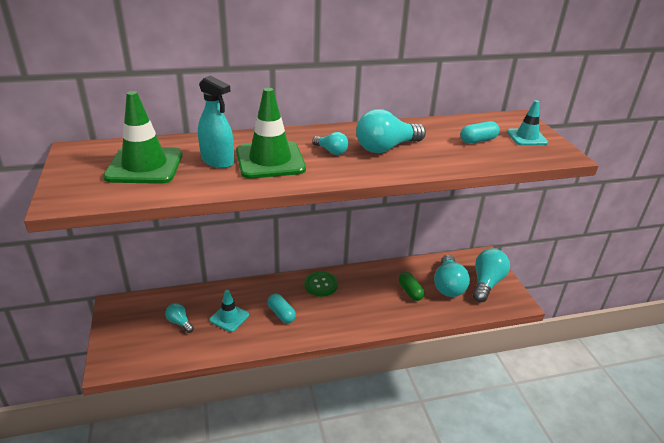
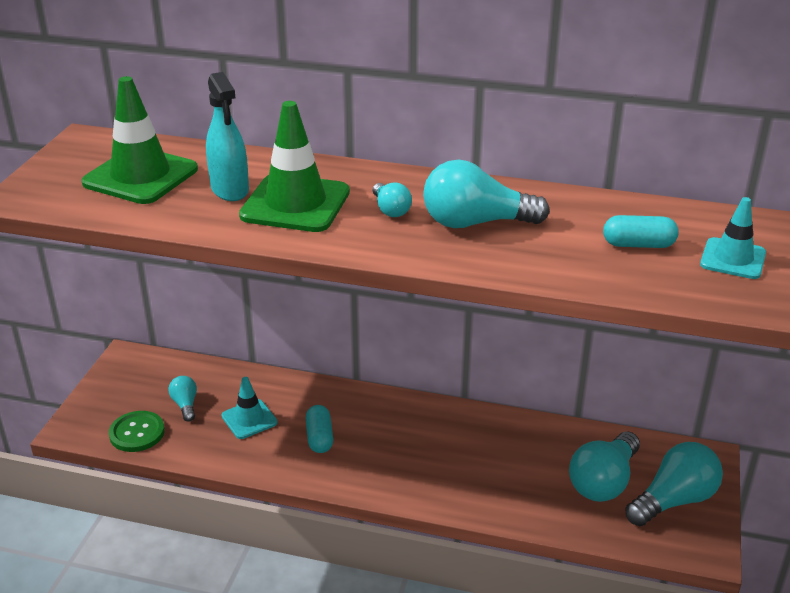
camera: 30 degrees right, 0 degrees up
(321, 285) = (404, 416): green button -> green button (137, 433)
(410, 291) = (532, 470): green capsule -> none

